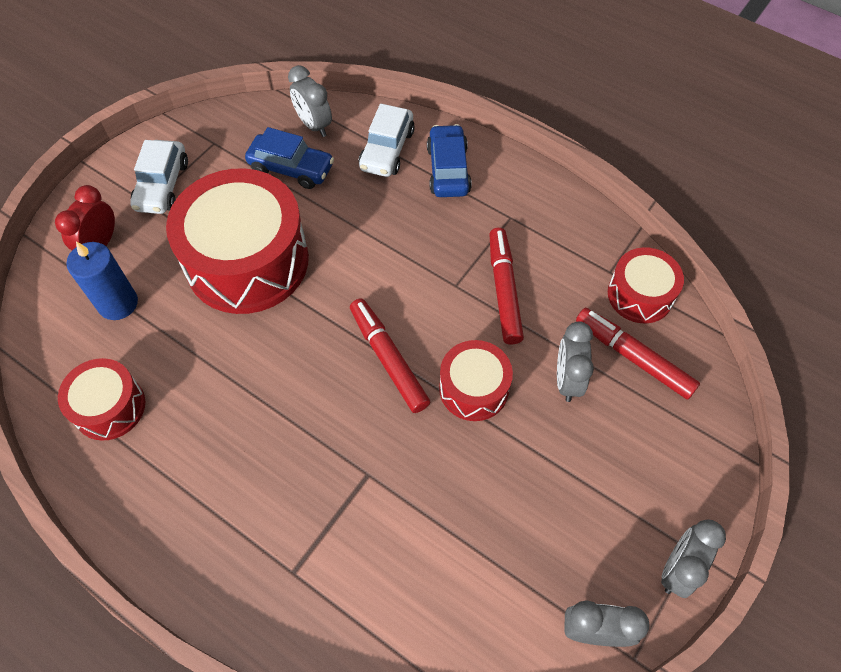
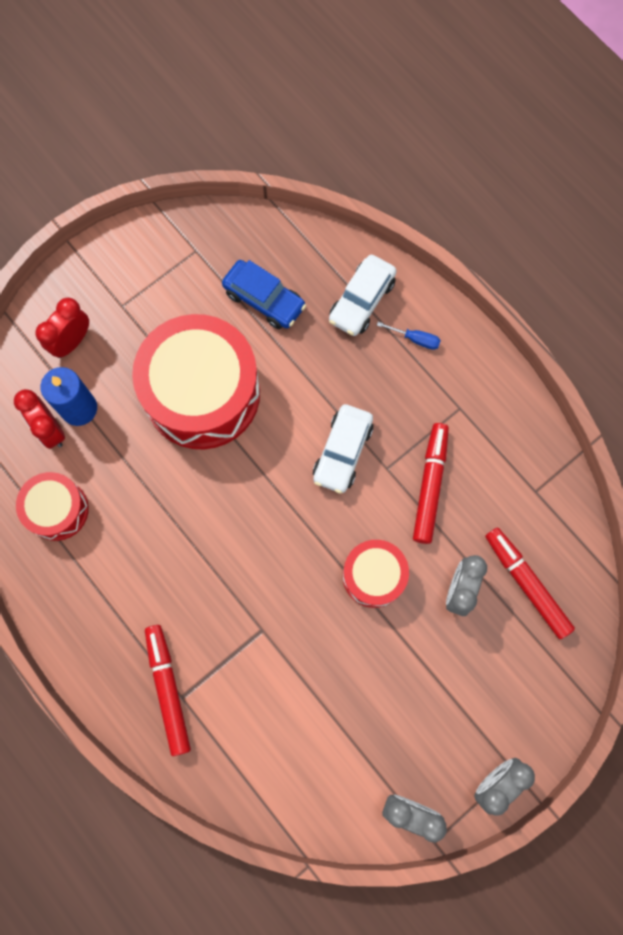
camera: 15 degrees right, 15 degrees up
(89, 330) = (50, 430): none -> red clock
(162, 185) = (139, 289): white car -> white car (342, 452)
(314, 125) = (297, 253): grey clock -> none
(388, 359) = (306, 527): red marker -> red marker (168, 689)
(448, 170) = (415, 339): blue car -> blue screwdriver
(640, 295) = (555, 523): red drum -> none

